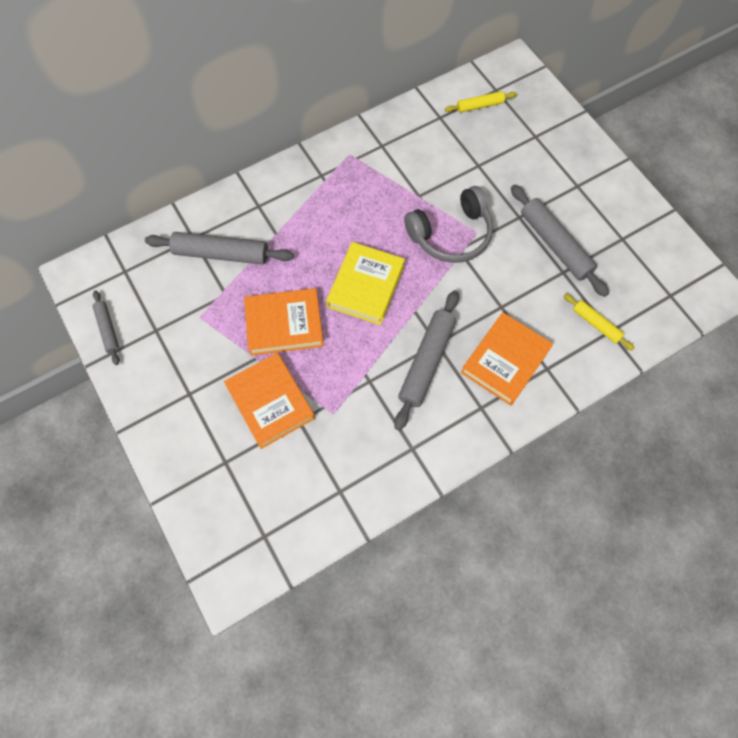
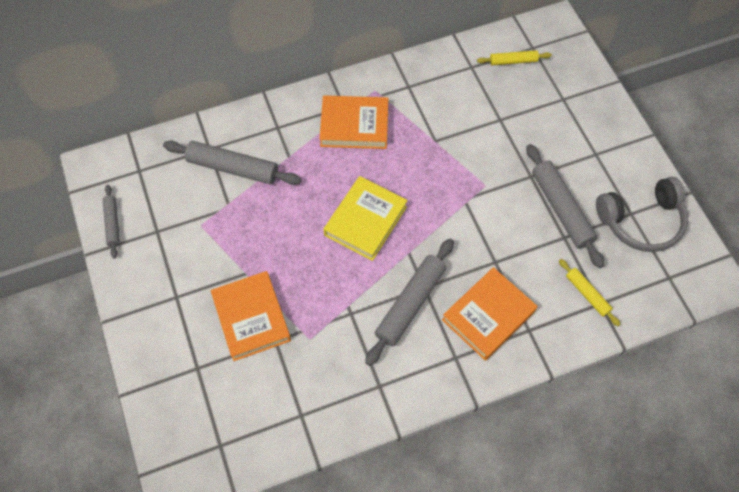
camera: 10 degrees right, 5 degrees down
(284, 324) = (280, 245): orange book -> orange book (354, 125)
(451, 234) = (459, 183): grey headphones -> grey headphones (641, 221)

